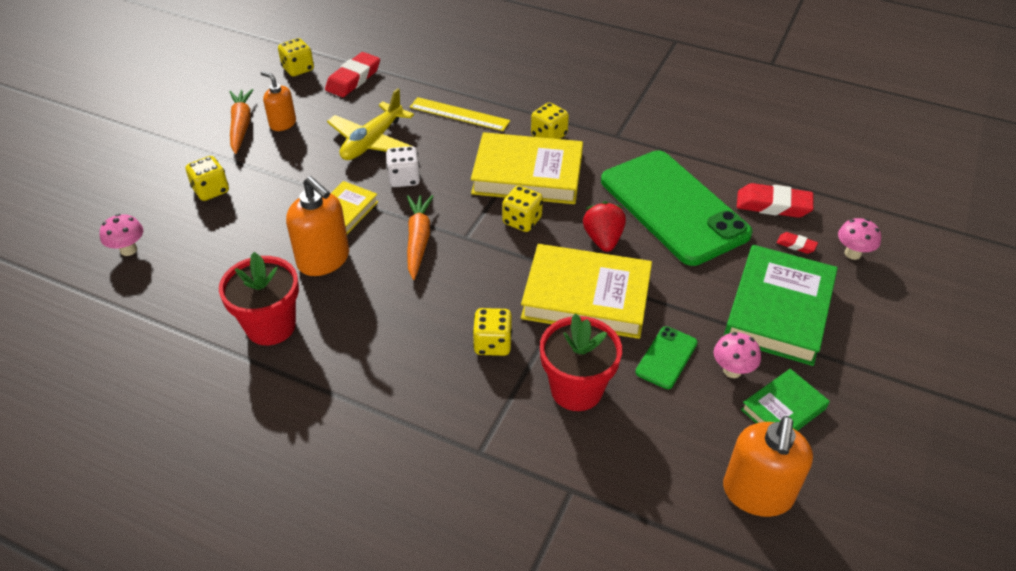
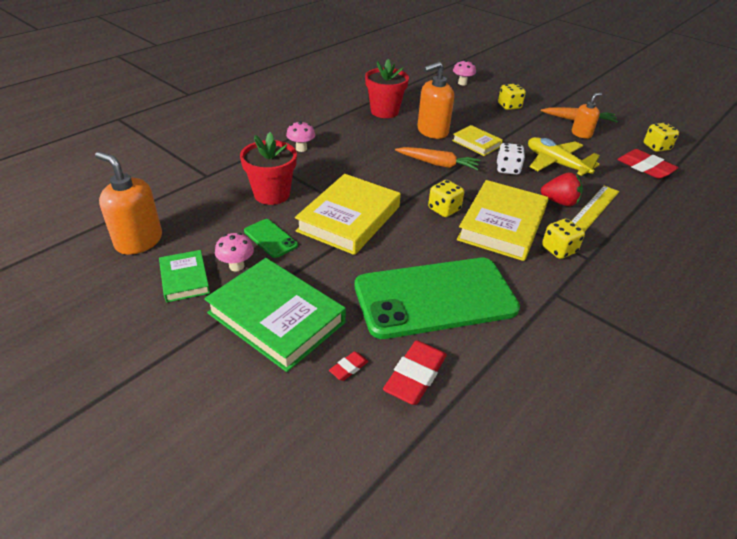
camera: 105 degrees right, 5 degrees down
(492, 344) = (329, 173): yellow dice -> none
(603, 240) = (407, 243): red strawberry -> red strawberry (559, 202)
(852, 253) = (315, 412): pink mushroom -> pink mushroom (301, 148)

